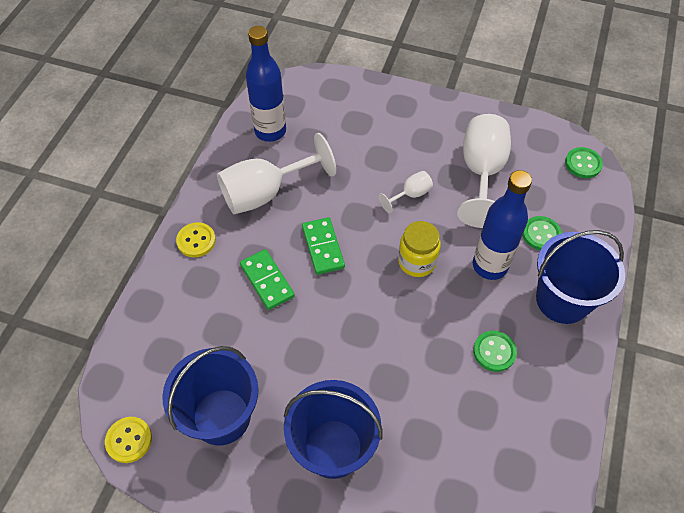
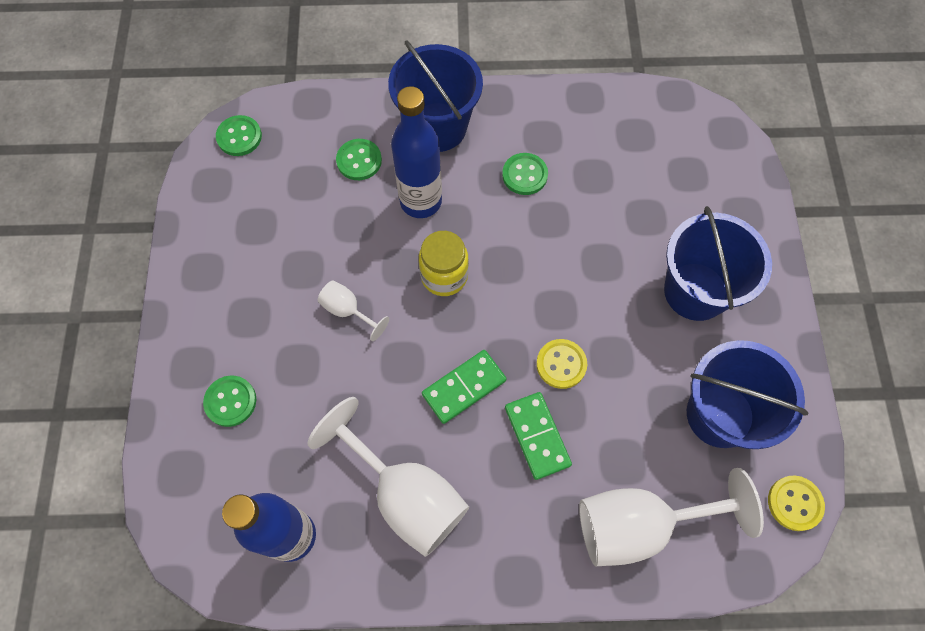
camera: 110 degrees left, 10 degrees up
(196, 241) = (515, 555): yellow button -> yellow button (561, 364)
(267, 281) = (537, 436): green domino -> green domino turned 60 degrees counterclockwise
(369, 119) = (230, 401): none -> green button
(481, 172) = (286, 239): white goblet -> white goblet (639, 525)

